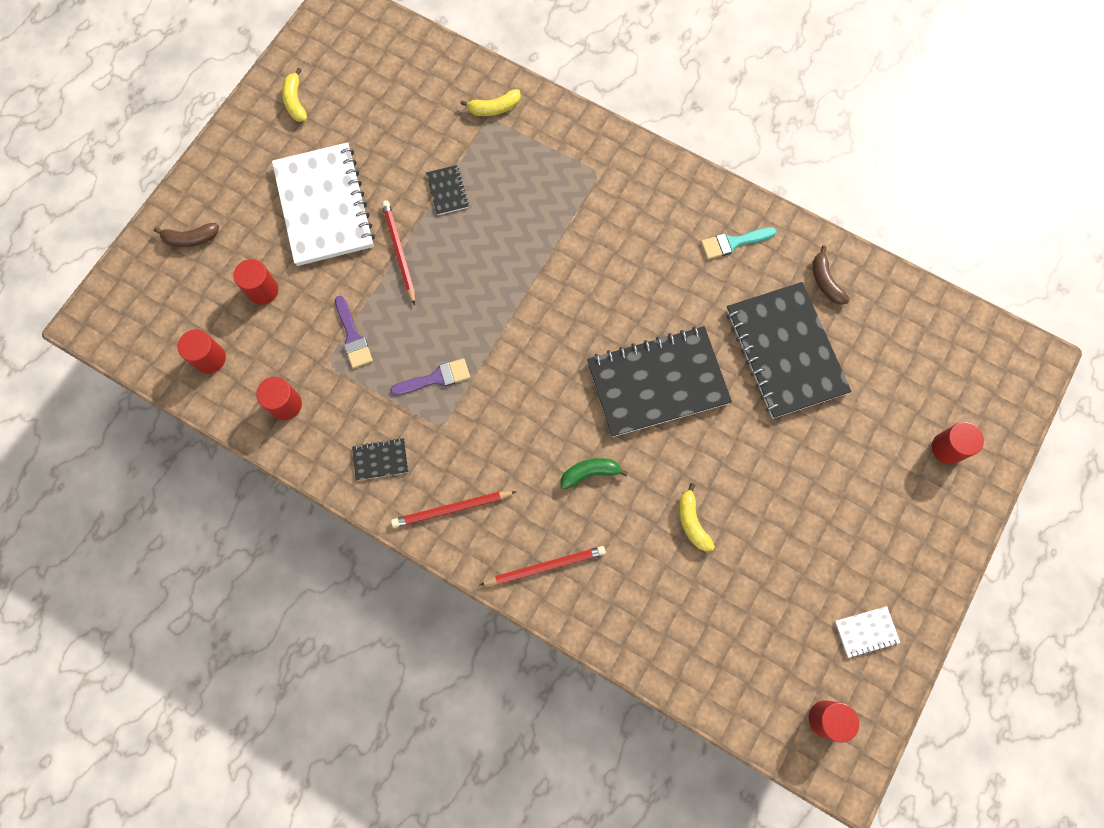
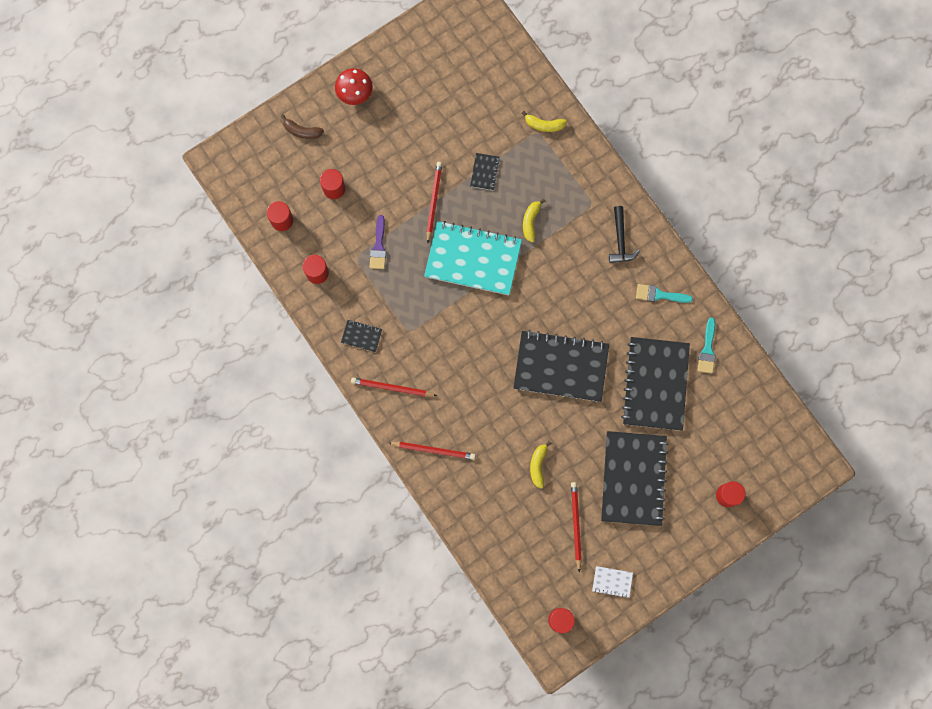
camera: 25 degrees right, 5 degrees up
(241, 166) = (355, 93): none -> red mushroom
(295, 101) = (411, 60): yellow banana -> yellow banana (531, 221)
(324, 206) = (398, 146): white notebook -> none
(435, 378) = (419, 298): purple brush -> none
(482, 300) = (473, 259): none -> turquoise notebook
(590, 473) = (489, 405): green banana -> none
(653, 200) = (620, 240): none -> black hammer
(780, 578) = (575, 525): none -> red pencil
(821, 482) = (633, 478): none -> black notebook
(825, 281) = (707, 349): brown banana -> turquoise brush

